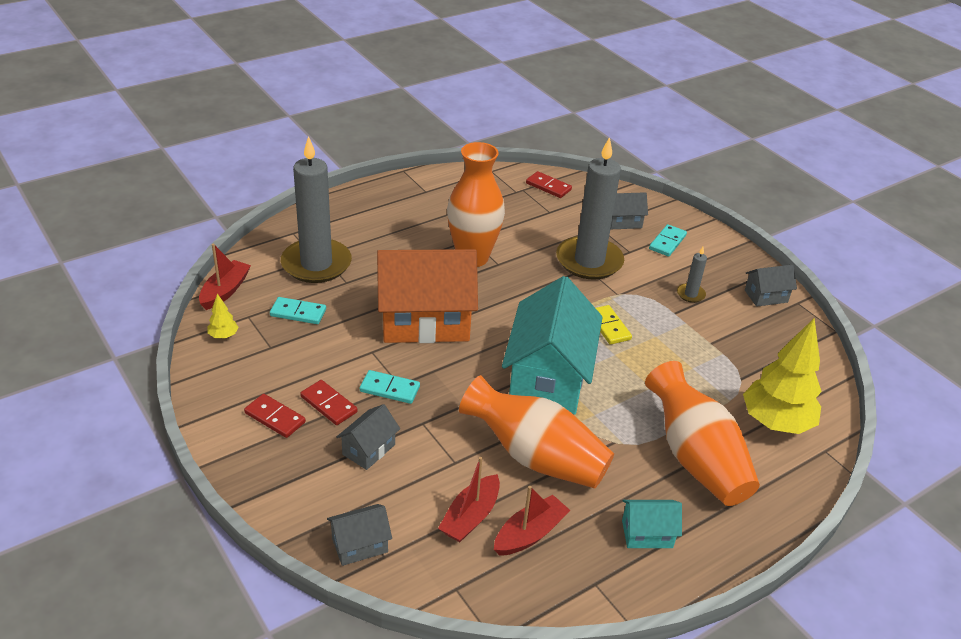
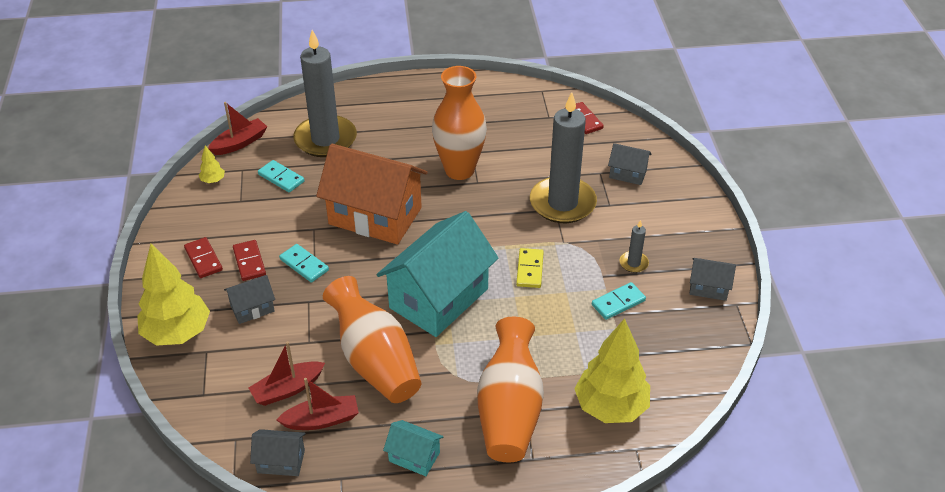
camera: 30 degrees right, 5 degrees up
(304, 503) = (177, 333): none -> yellow tree
(360, 545) = (192, 379): grey house -> grey house (281, 461)
(667, 242) = (654, 206): turquoise domino -> turquoise domino (618, 302)

